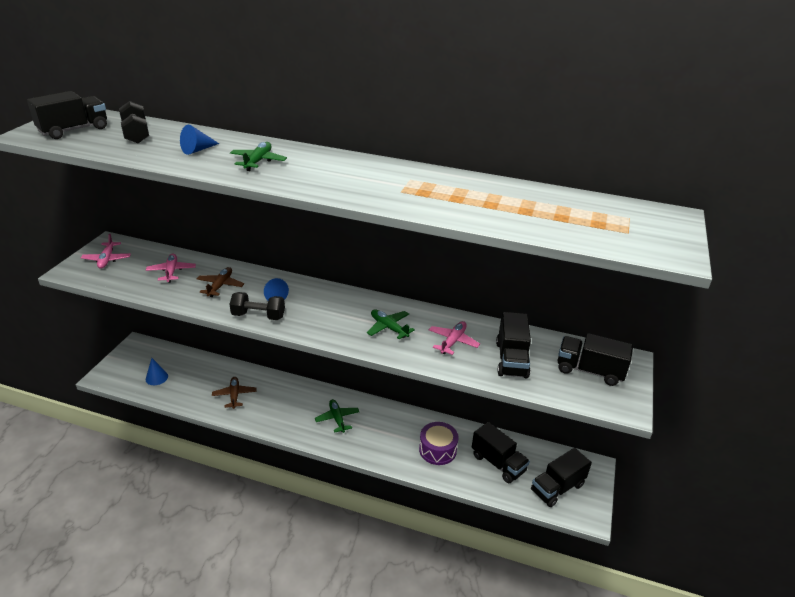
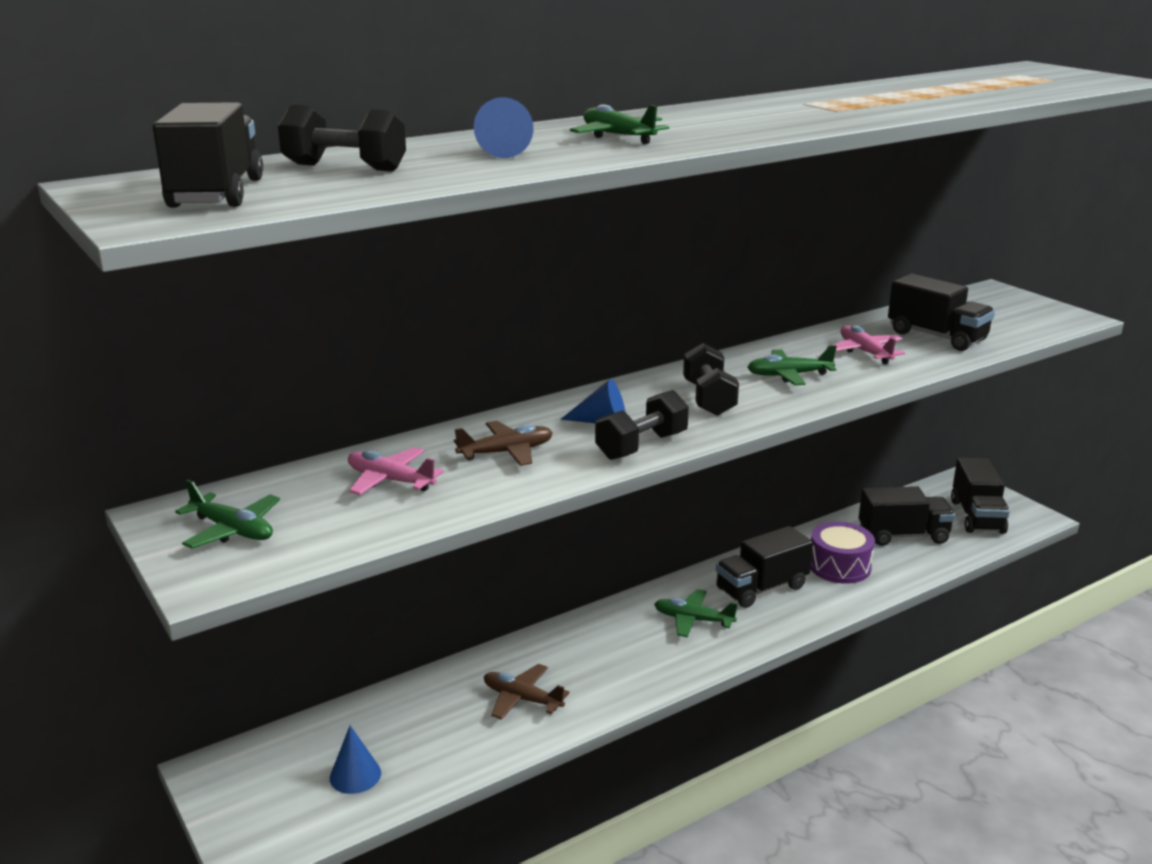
camera: 50 degrees left, 10 degrees down
(107, 259) = (232, 530): pink plane -> green plane
(220, 286) = (506, 452): brown plane -> brown plane turned 105 degrees clockwise
(331, 315) = (709, 399): none -> black dumbbell
(589, 370) = (996, 311): black truck -> black truck (761, 588)

